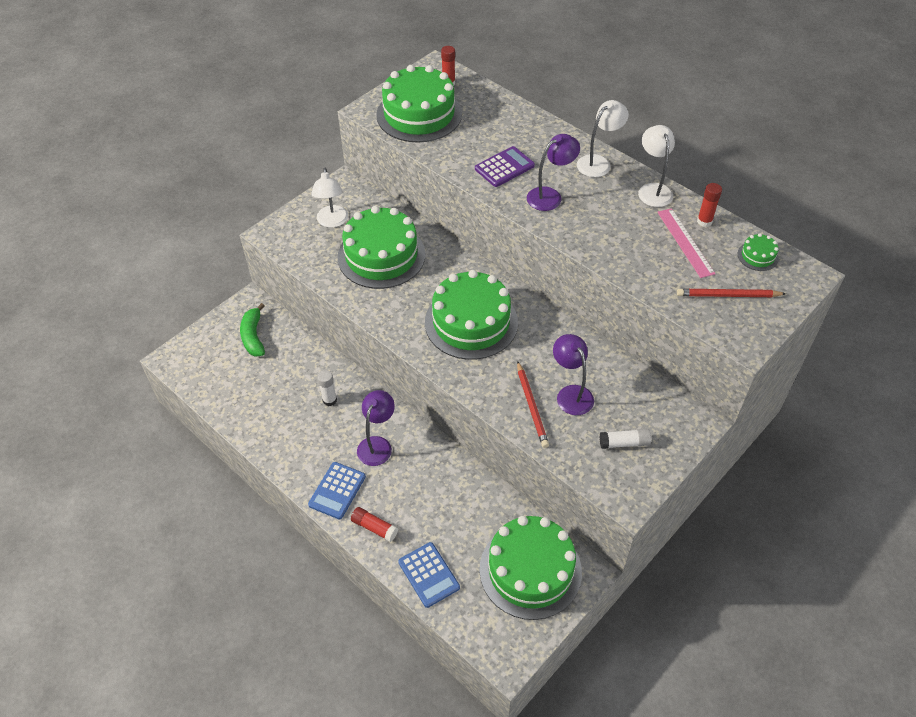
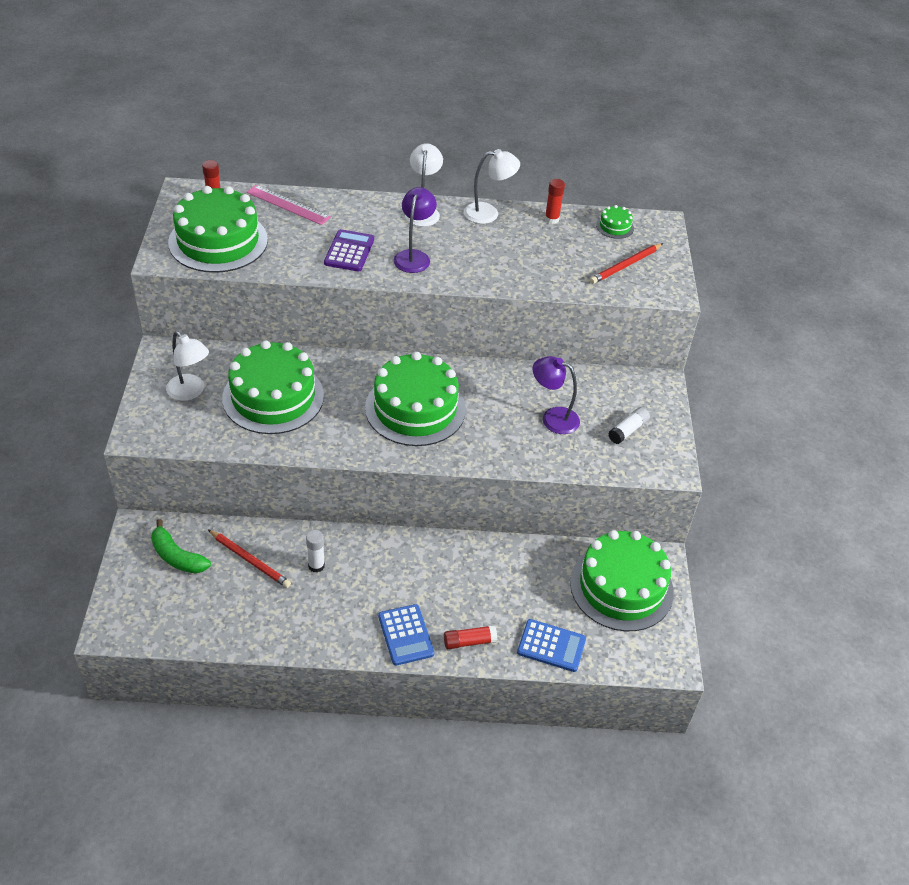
camera: 45 degrees left, 5 degrees down
(377, 444) = (400, 574): purple lamp -> none
(532, 406) = (534, 445): red pencil -> red pencil (250, 560)
(653, 190) = (488, 213): white lamp -> white lamp turned 135 degrees clockwise
(685, 242) = (555, 242): pink ruler -> pink ruler (288, 205)

